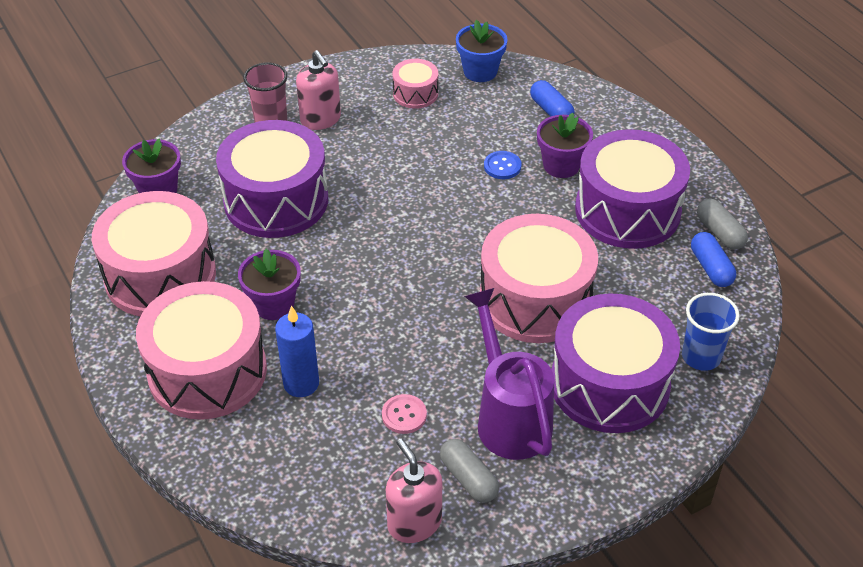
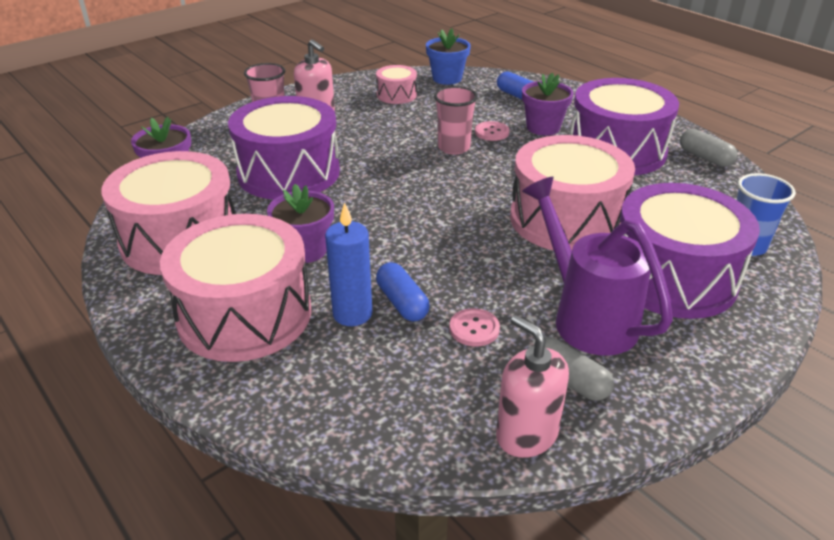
camera: 10 degrees left, 10 degrees down
(454, 185) = (454, 147): none -> pink cup
(502, 166) = (491, 132): blue button -> pink button
(711, 268) = (712, 181): blue capsule -> blue capsule (402, 303)

